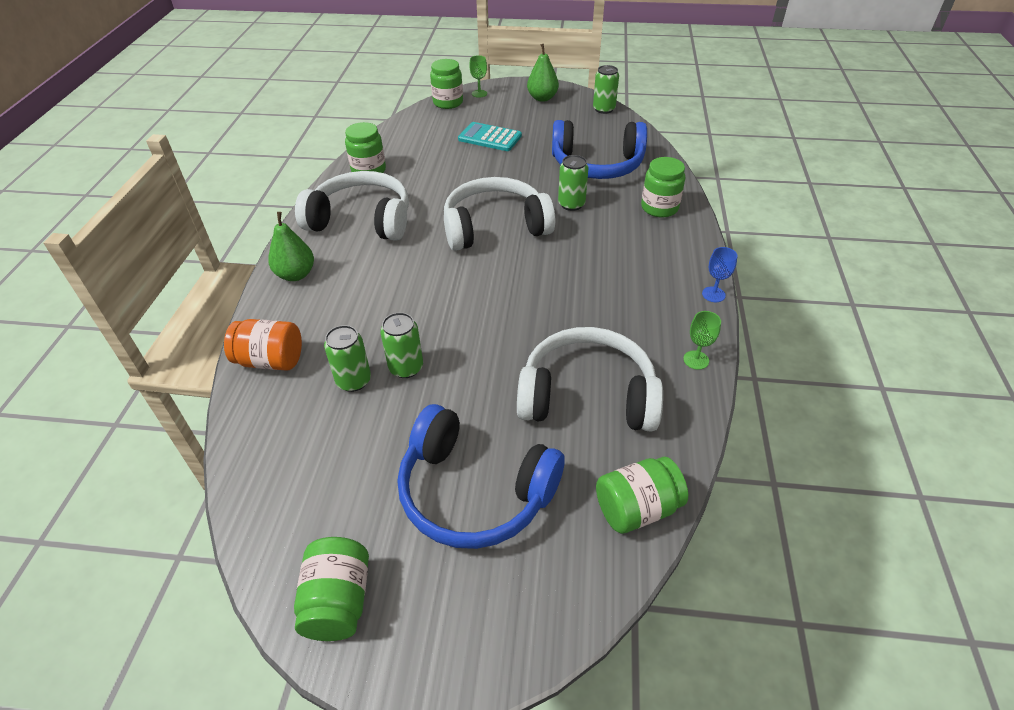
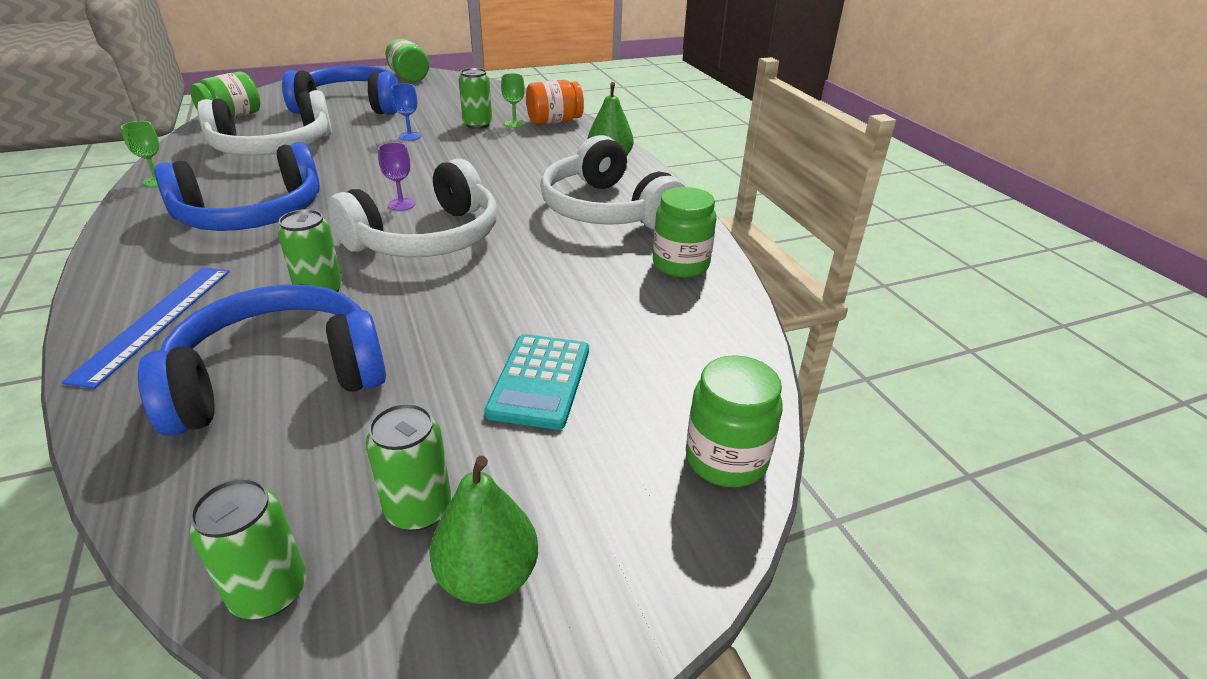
camera: 150 degrees right, 10 degrees down
(362, 220) = (606, 210): white headphones -> white headphones turned 75 degrees clockwise
(406, 367) = (441, 135): green can -> green can (418, 509)
(479, 93) = (684, 528): green goblet -> green goblet (514, 123)
(490, 138) = (540, 381): turquoise calculator -> turquoise calculator turned 105 degrees clockwise
(496, 265) = (401, 204): none -> purple goblet
(609, 284) = (252, 215): none -> blue headphones
(659, 208) = (155, 321): green jar -> blue ruler
(713, 294) = (109, 231): blue goblet -> blue goblet (410, 136)

